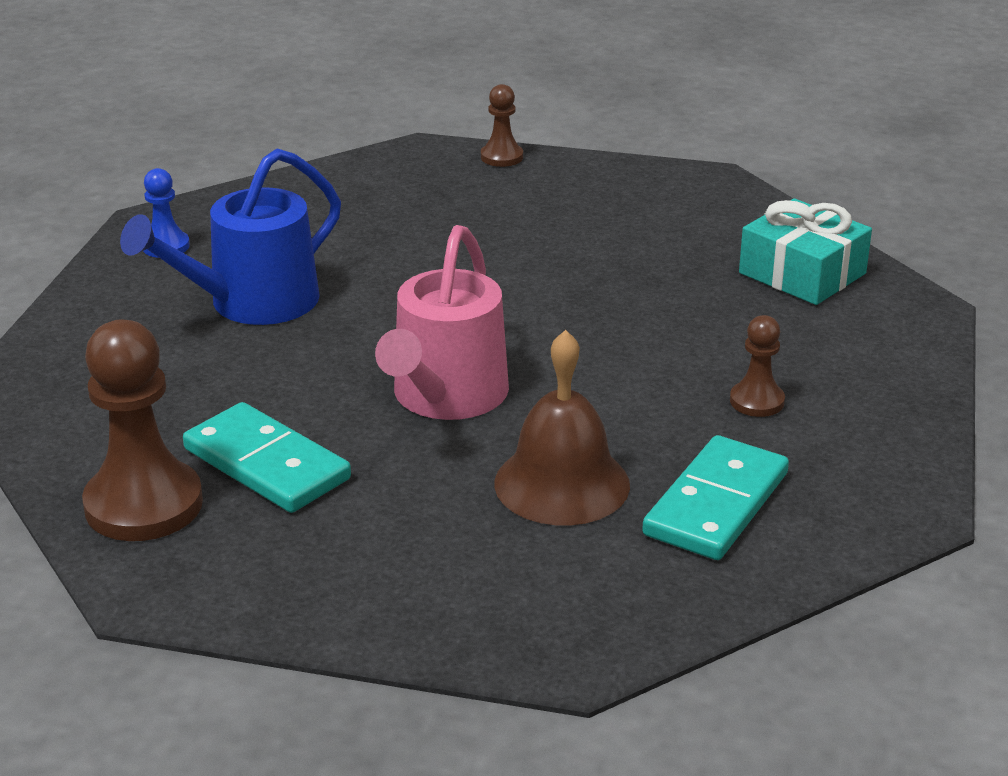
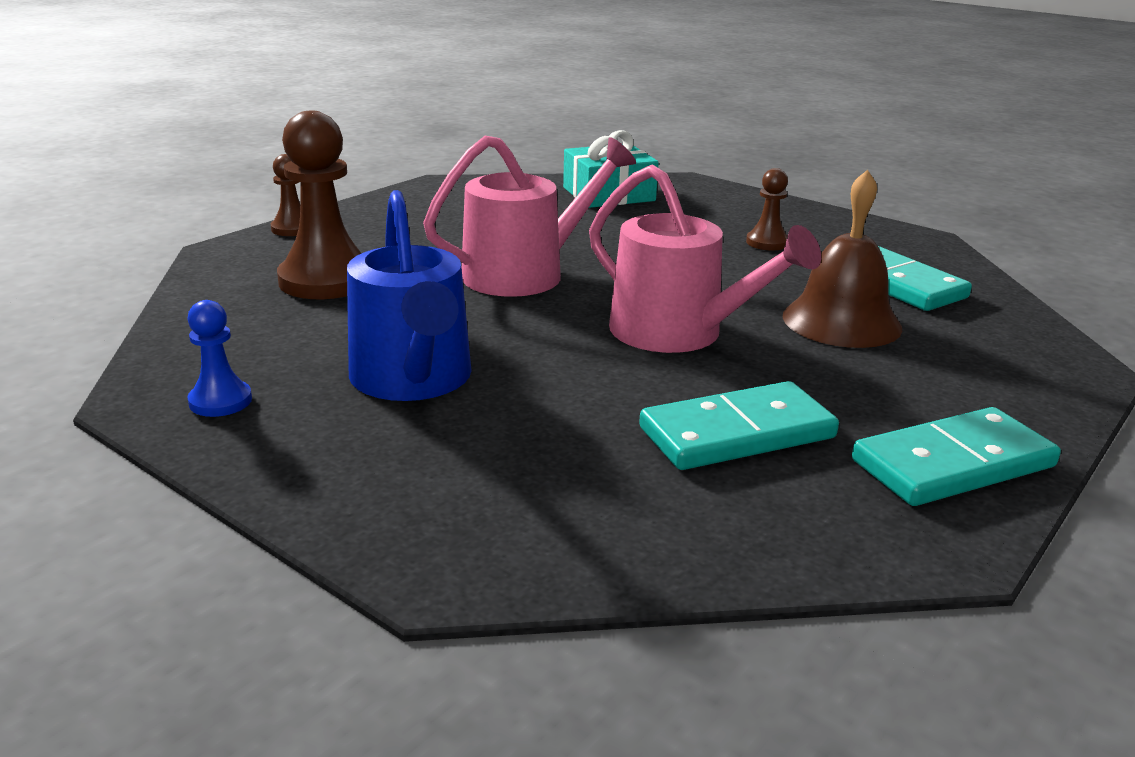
camera: 65 degrees left, 5 degrees down
(143, 505) = (776, 517): brown pawn -> brown pawn (326, 280)
(287, 583) = (952, 463): none -> turquoise domino
(511, 288) = (524, 273): none -> pink watering can

